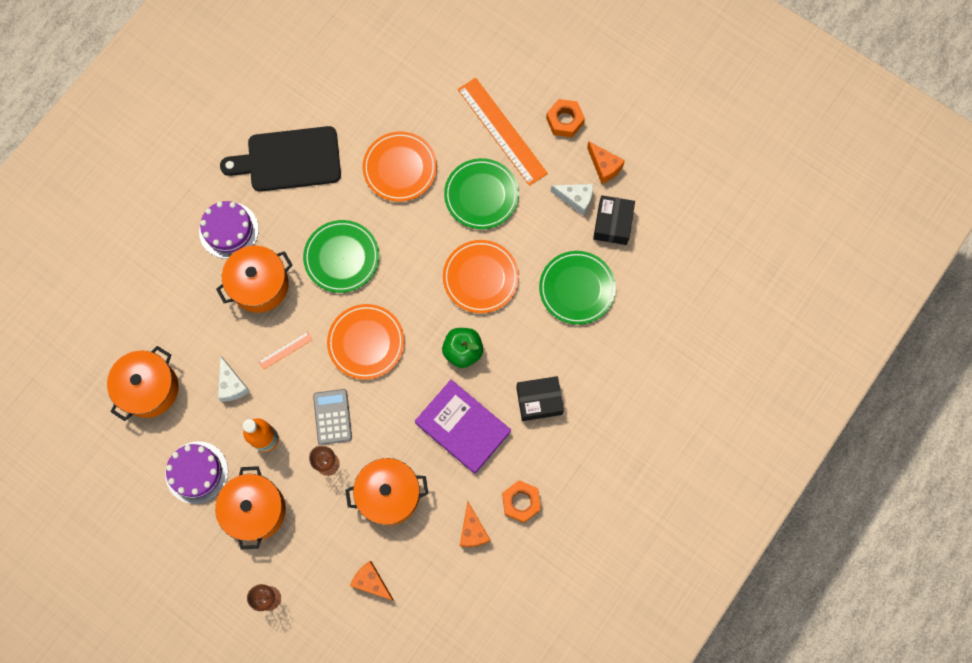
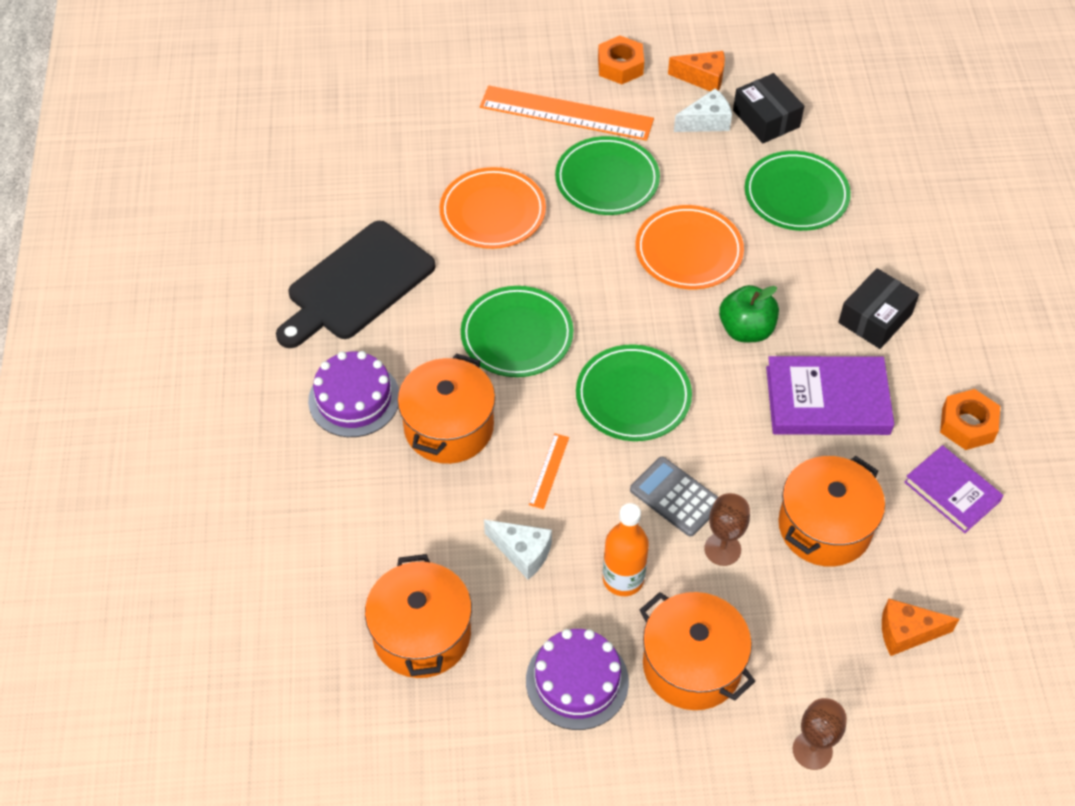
camera: 40 degrees left, 20 degrees down
(366, 342) = (633, 396): orange plate -> green plate
(473, 530) = (952, 491): orange cheese -> purple book

